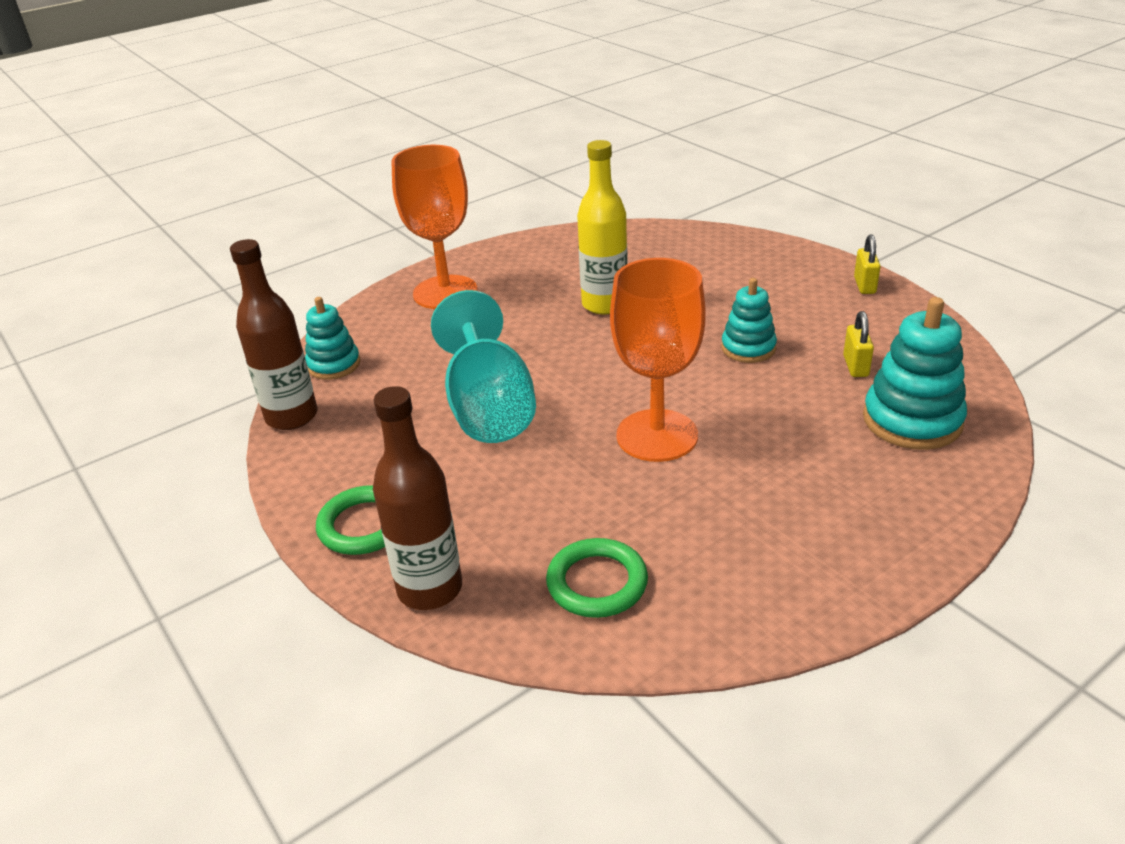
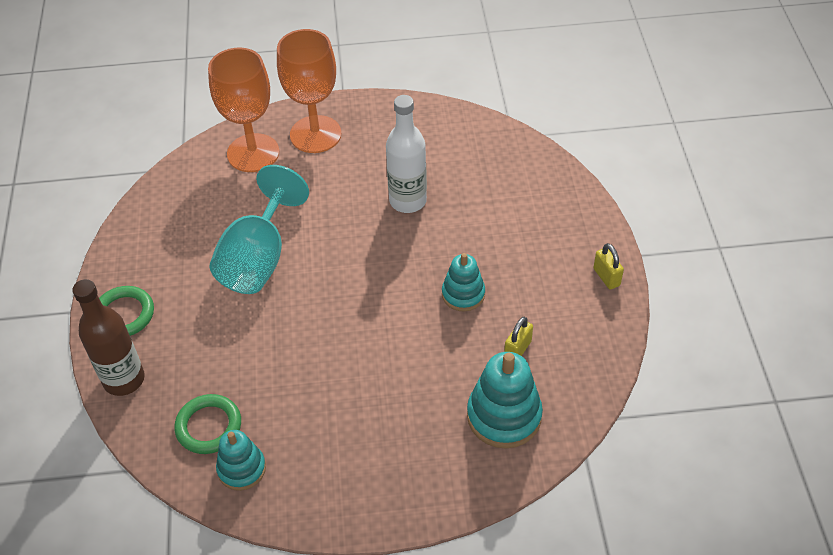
camera: 30 degrees right, 15 degrees up
(292, 416) = (145, 205): brown bottle -> none
(334, 365) = (199, 170): turquoise stacking toy -> turquoise stacking toy (241, 469)
(604, 304) = (408, 201): yellow bottle -> white bottle
(657, 435) = (335, 338): orange goblet -> orange goblet (253, 153)
(864, 285) = (606, 277): yellow padlock -> yellow padlock turned 60 degrees counterclockwise

